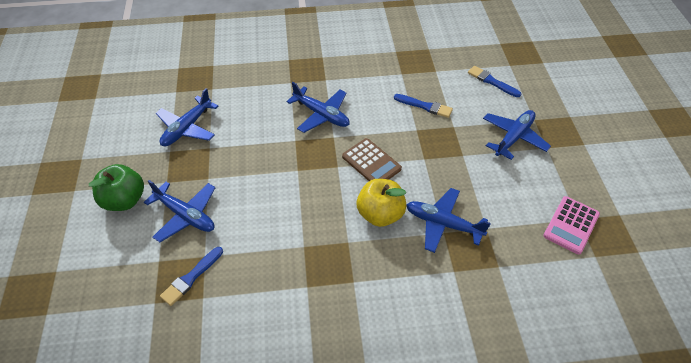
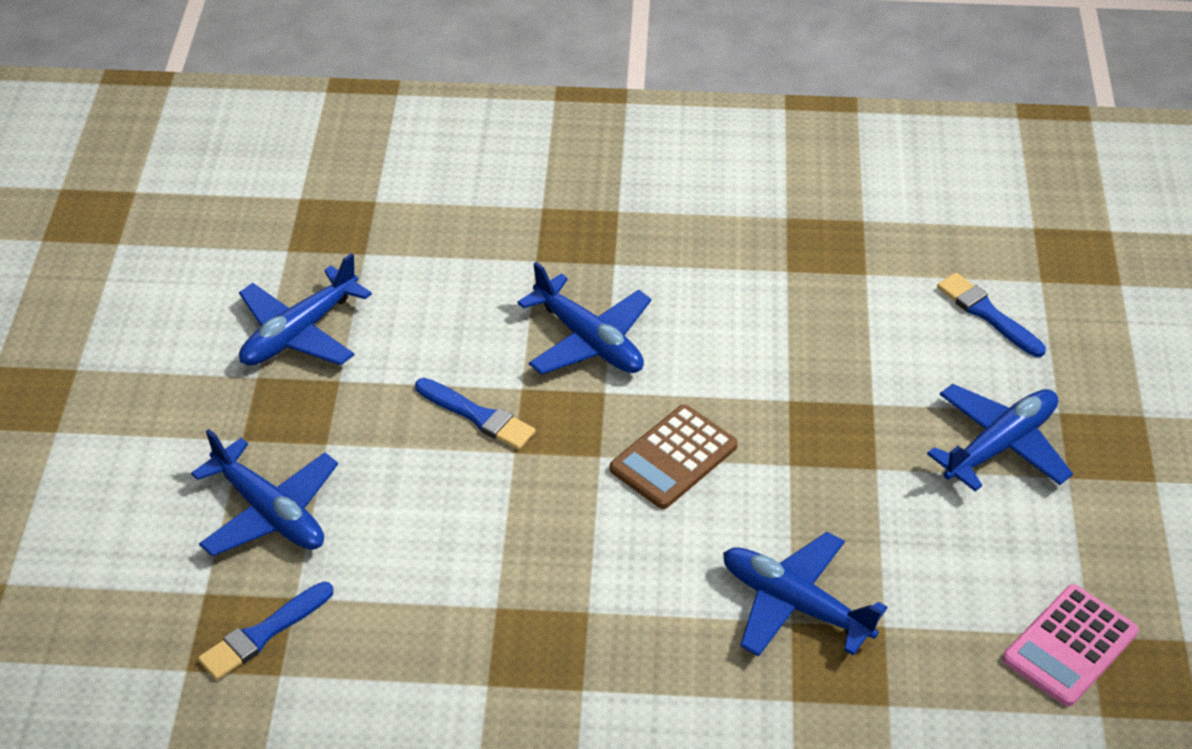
camera: 10 degrees right, 5 degrees down
(124, 200) = (153, 465): green apple -> none
(371, 163) = (673, 458): brown calculator -> brown calculator turned 75 degrees clockwise
(380, 214) = (667, 566): yellow apple -> none
(425, 106) = (821, 351): blue brush -> blue brush (478, 416)

